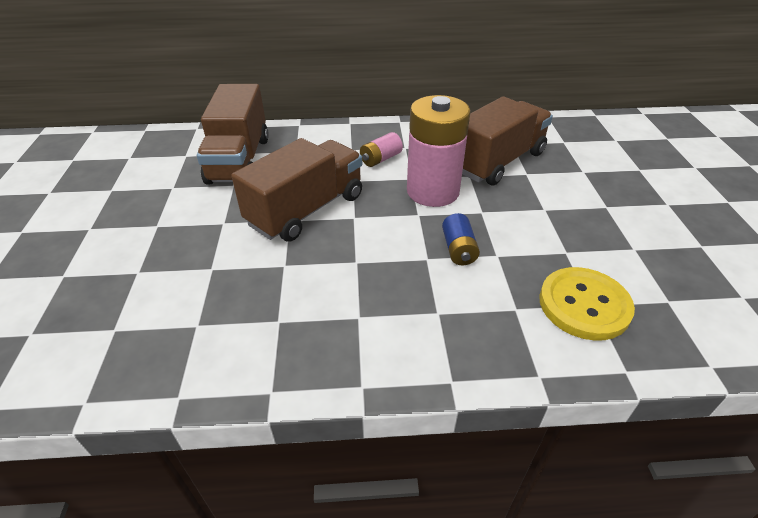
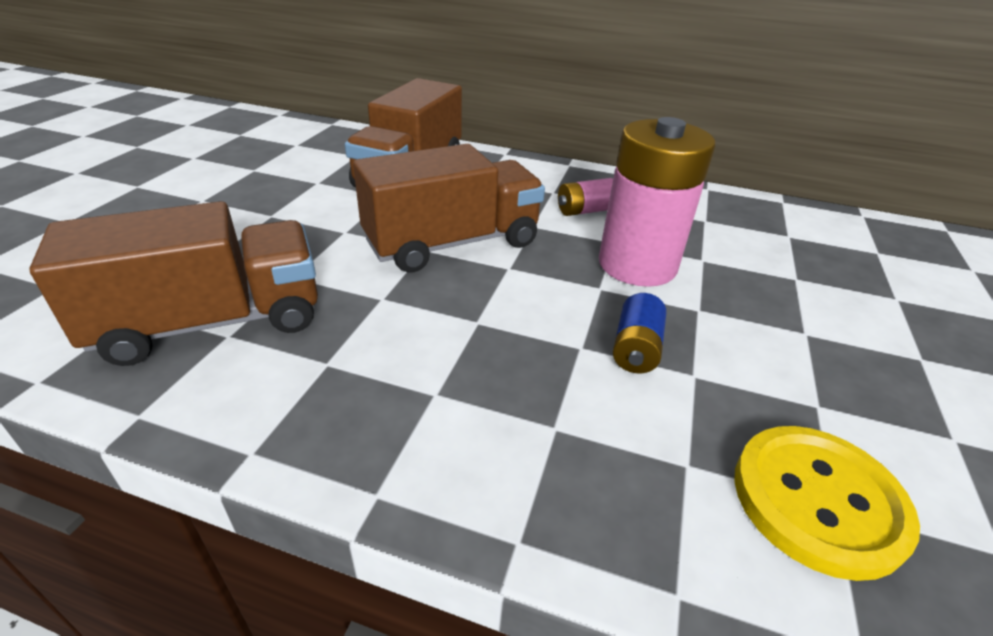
camera: 20 degrees right, 5 degrees down
(498, 162) = (756, 253): brown truck -> brown truck (212, 322)

